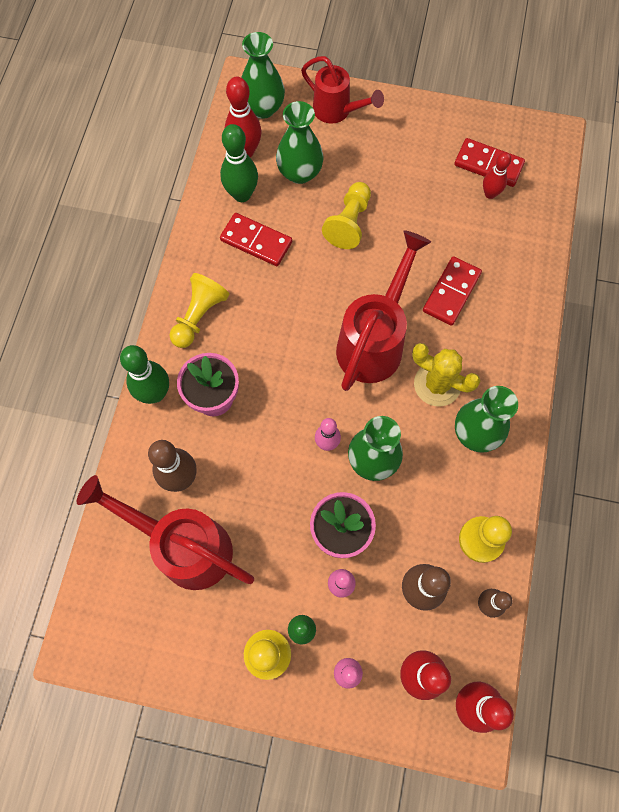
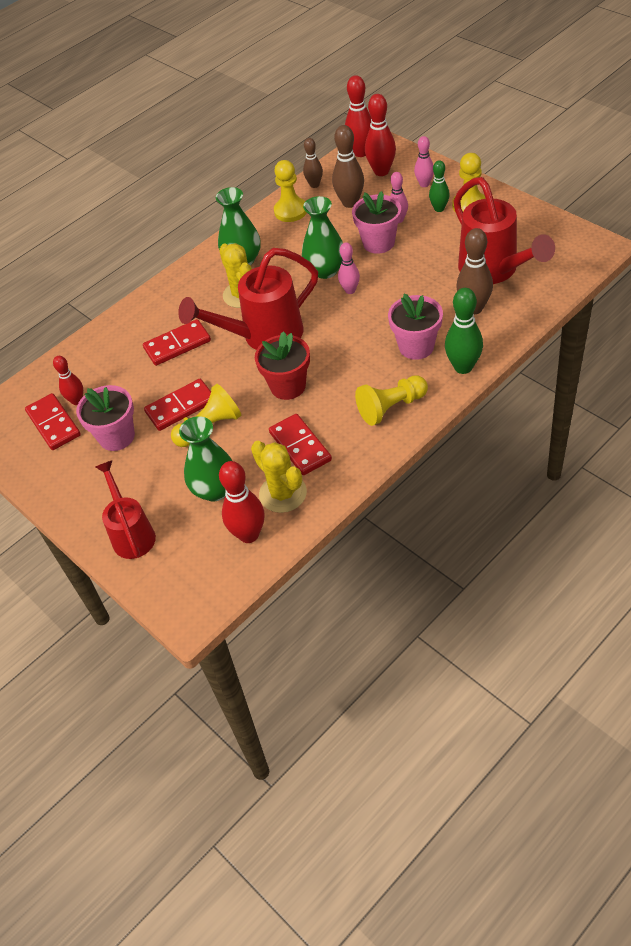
camera: 140 degrees left, 20 degrees down
(242, 194) = (283, 493): green bowling pin -> yellow cactus
(263, 108) = (198, 572): green vase -> none
(309, 295) = (288, 386): none -> red flower pot
(391, 230) = (180, 407): none -> red domino
(422, 178) = (116, 436): none -> pink flower pot

